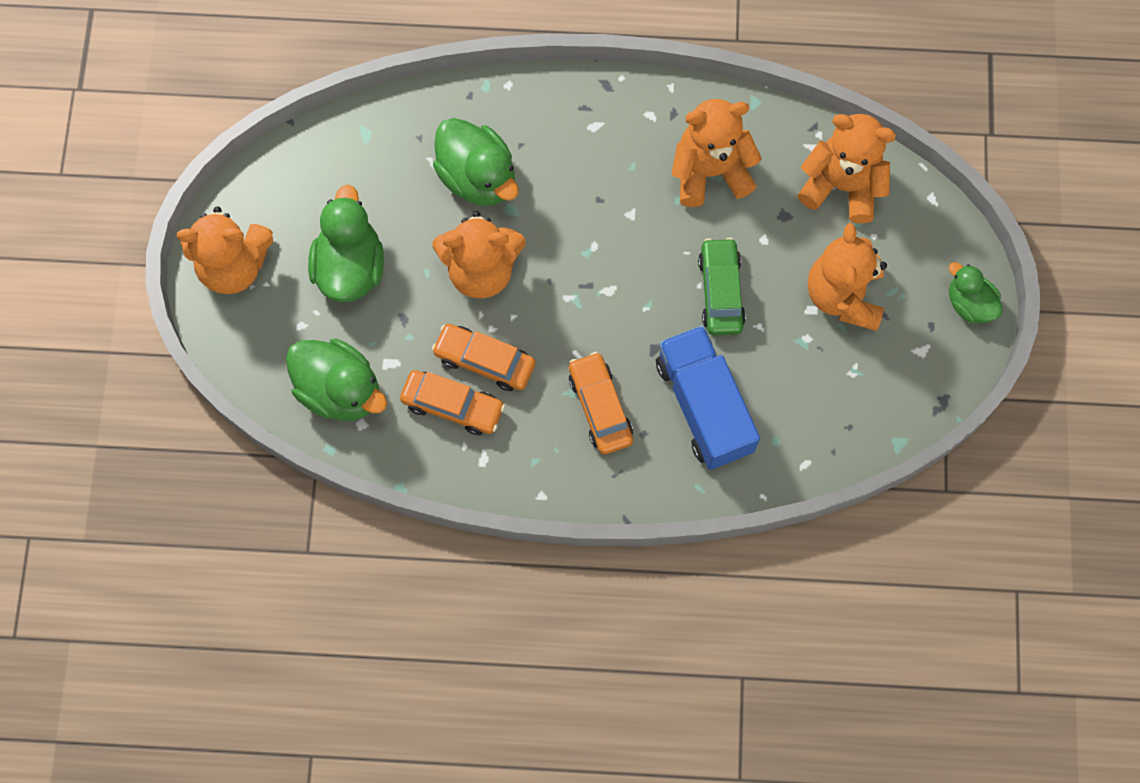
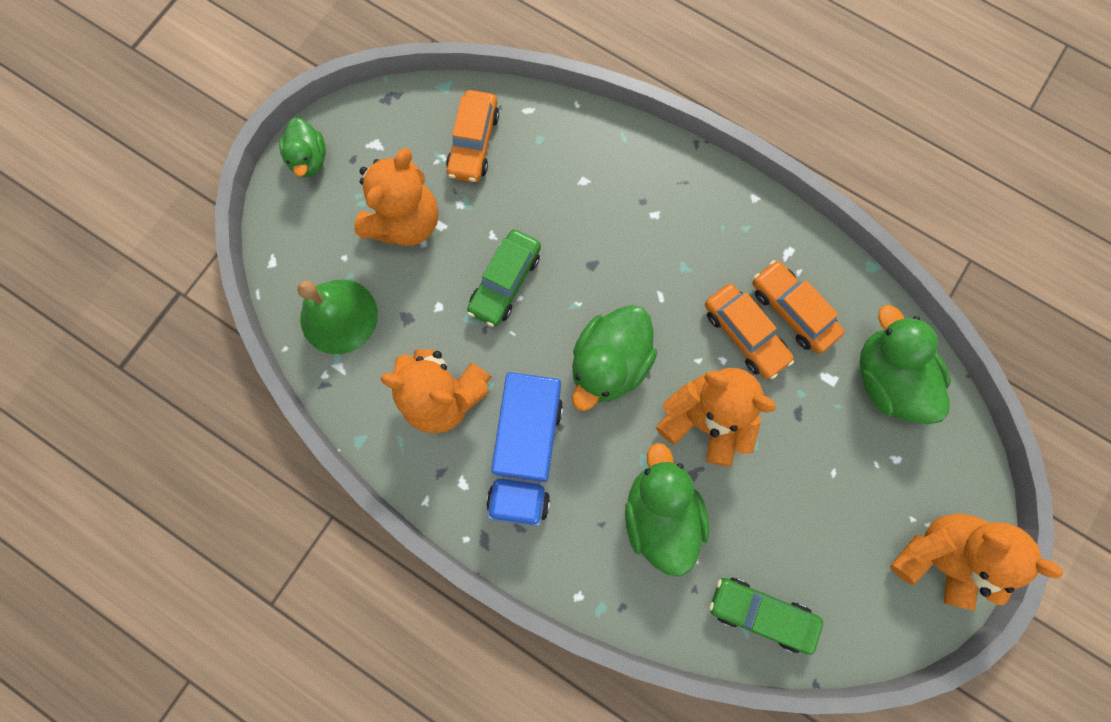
camera: 150 degrees left, 5 degrees up
(350, 267) = (825, 491): green duck -> green duck (609, 364)
(358, 148) = (761, 612): none -> green car
(600, 407) = (666, 241): orange car -> orange car (474, 143)
(704, 406) = (580, 196): blue truck -> blue truck (526, 452)
(842, 186) = (339, 316): orange teddy bear -> green bell

